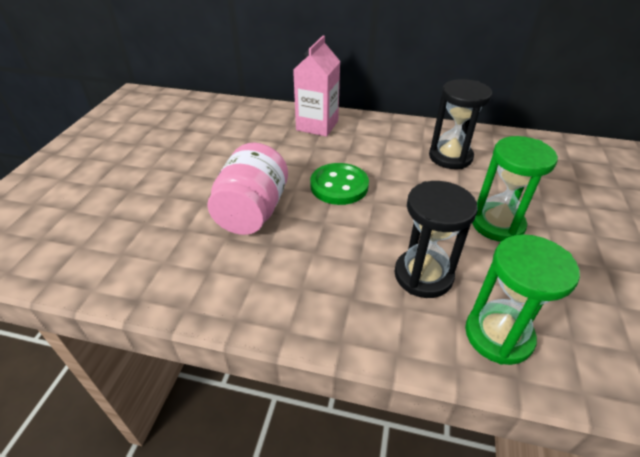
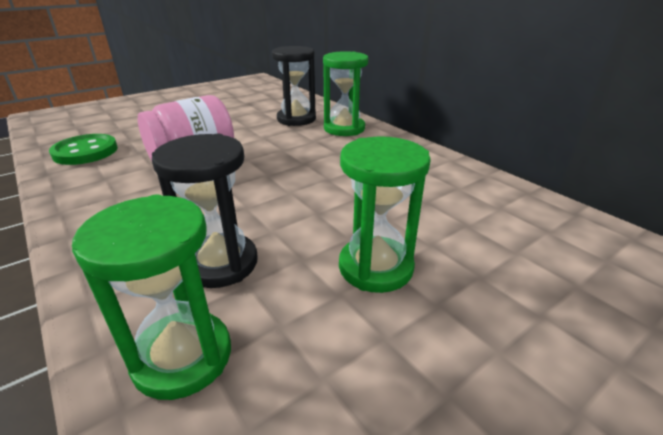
camera: 40 degrees right, 10 degrees down
(317, 125) = (344, 129): pink carton -> green hourglass
(339, 186) = (283, 170): green button -> green button (85, 152)
(450, 157) = (431, 192): black hourglass -> black hourglass (296, 119)

